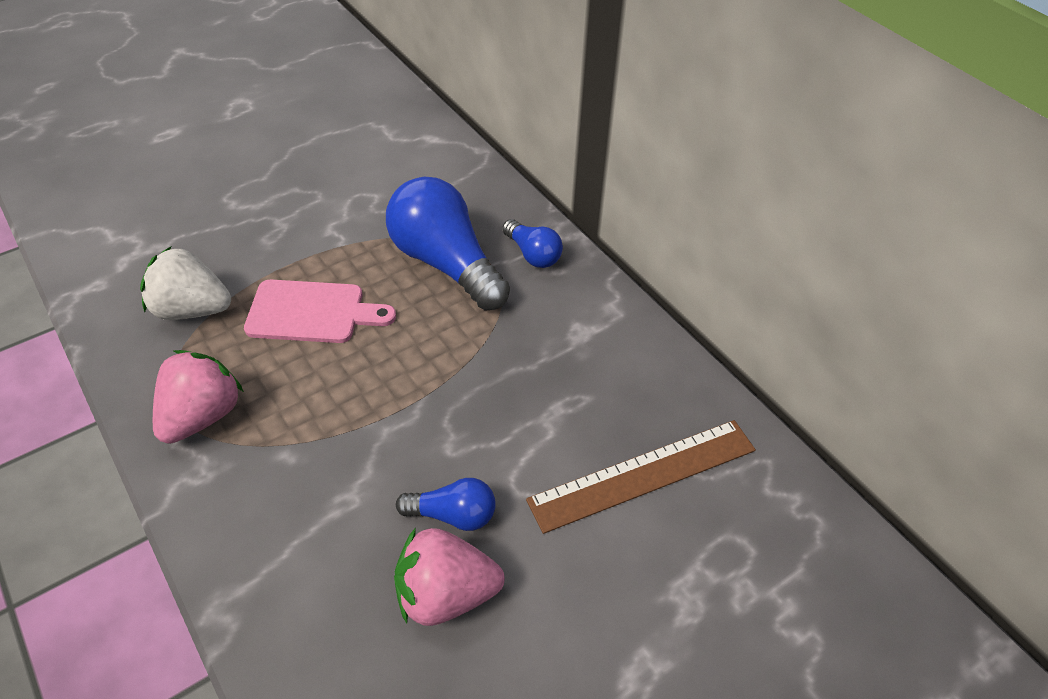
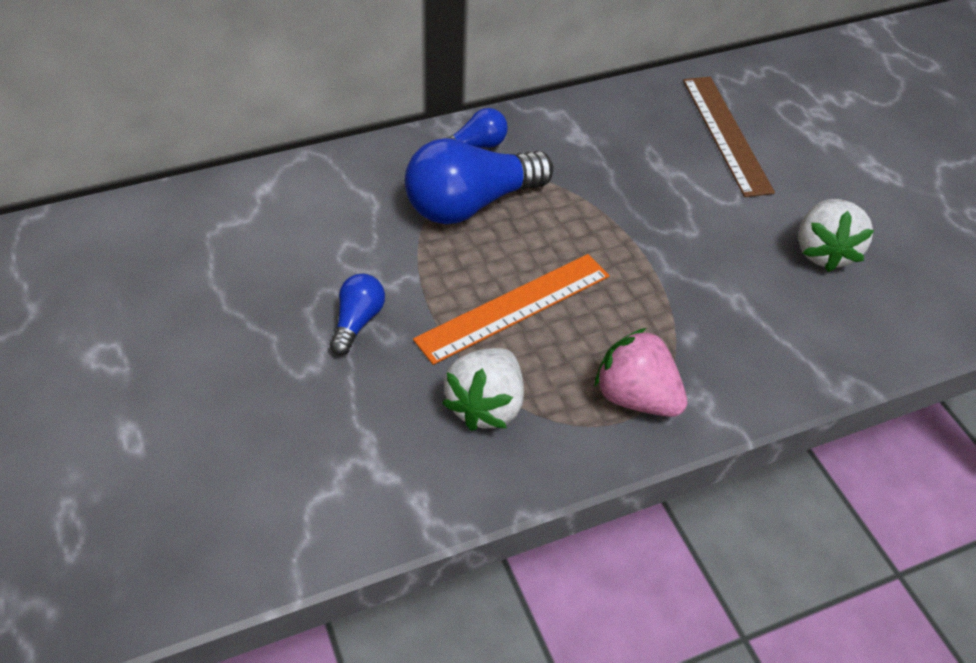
camera: 80 degrees left, 0 degrees up
(312, 312) = (514, 307): pink cutting board -> orange ruler
(446, 594) = (823, 252): pink strawberry -> white strawberry
(453, 515) = (756, 239): blue light bulb -> blue light bulb (357, 322)

